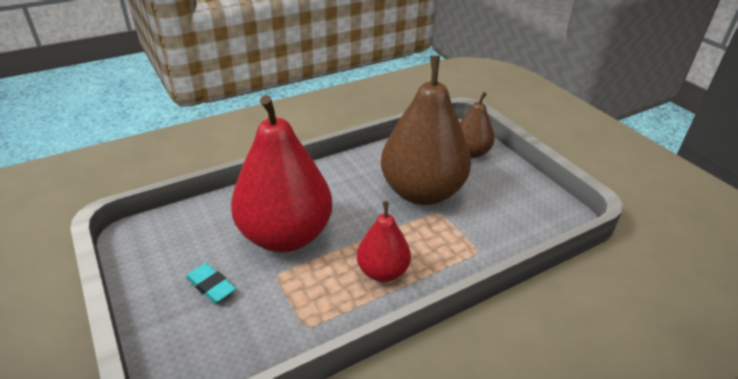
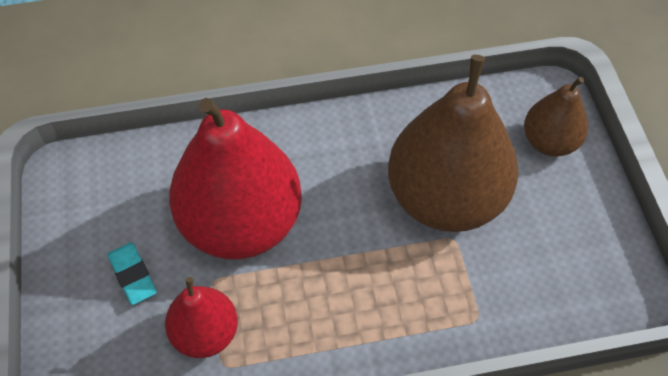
camera: 20 degrees right, 20 degrees up
(382, 271) = (341, 315): red pear -> red pear (205, 333)

